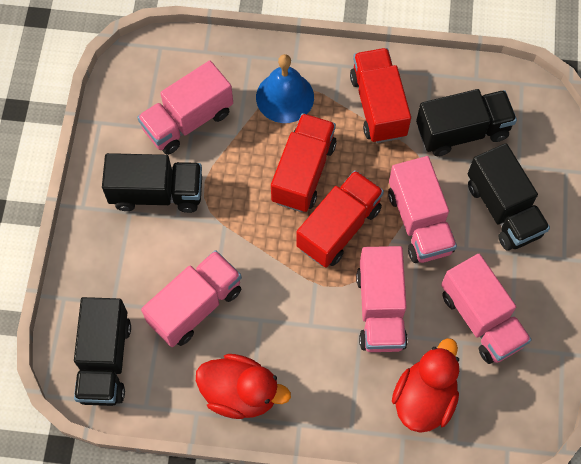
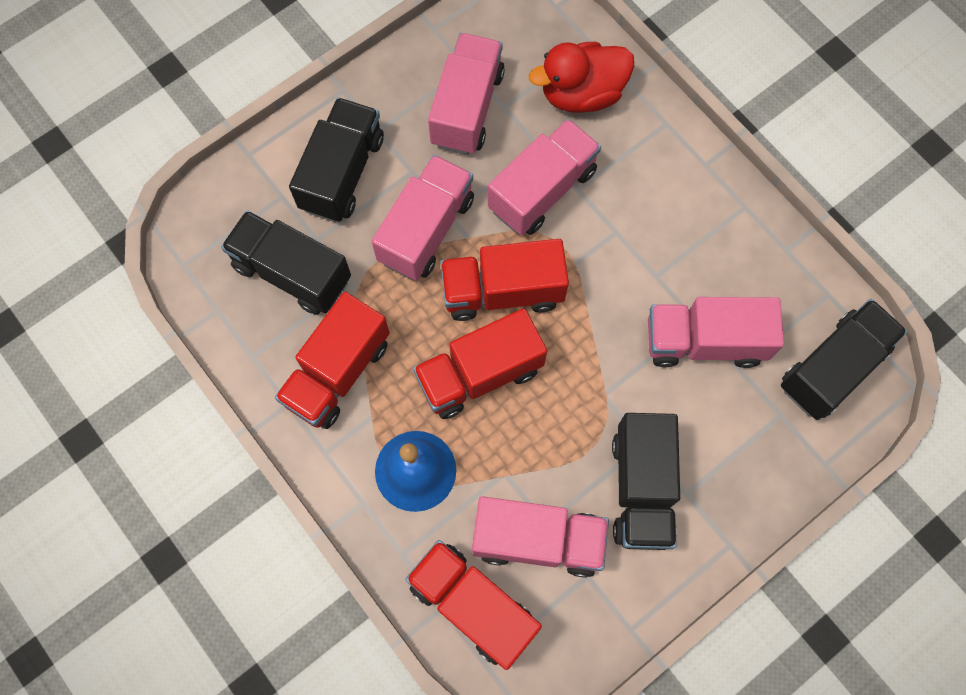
camera: 135 degrees left, 5 degrees up
(157, 193) = (641, 488): black truck -> black truck turned 135 degrees counterclockwise
(191, 65) = (473, 605): none -> red truck
(240, 393) = (733, 231): red duck -> none

